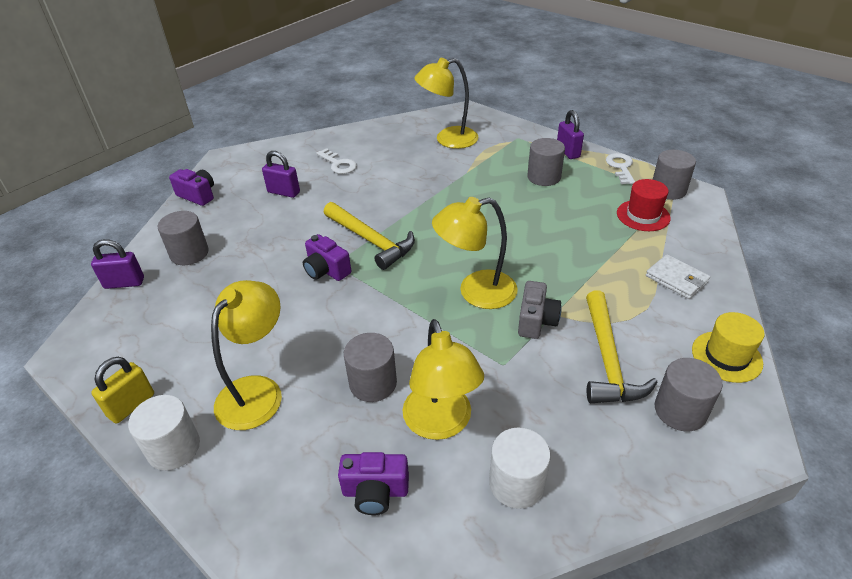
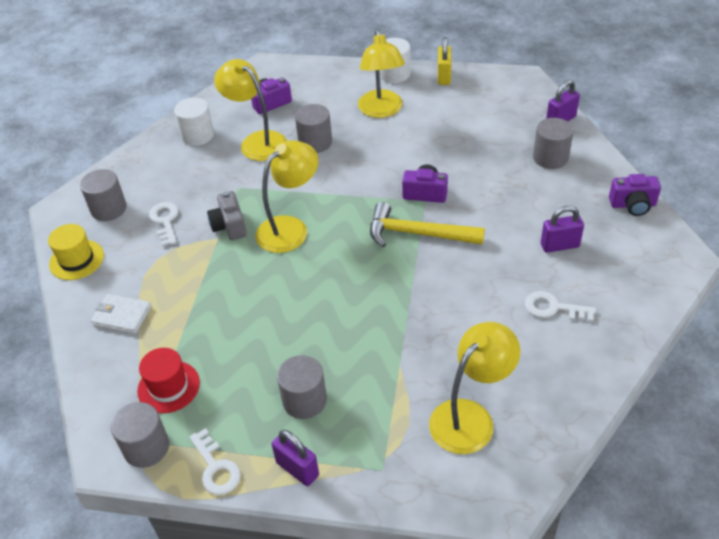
camera: 150 degrees right, 5 degrees up
(607, 359) = (165, 221): yellow hammer -> white key

